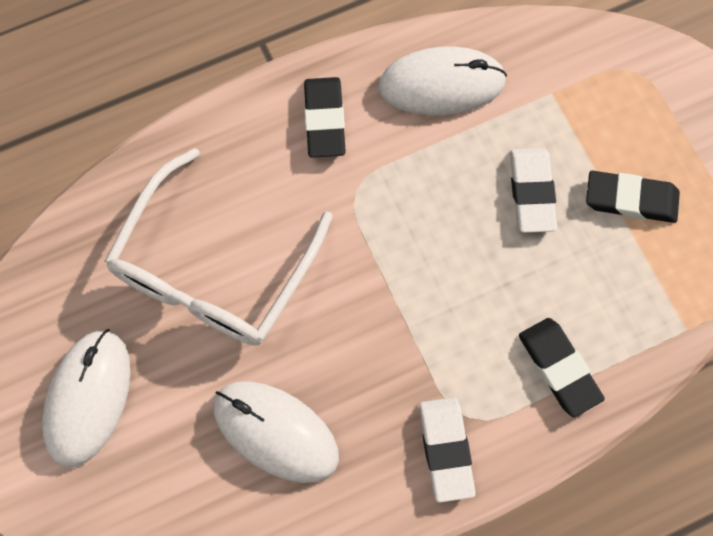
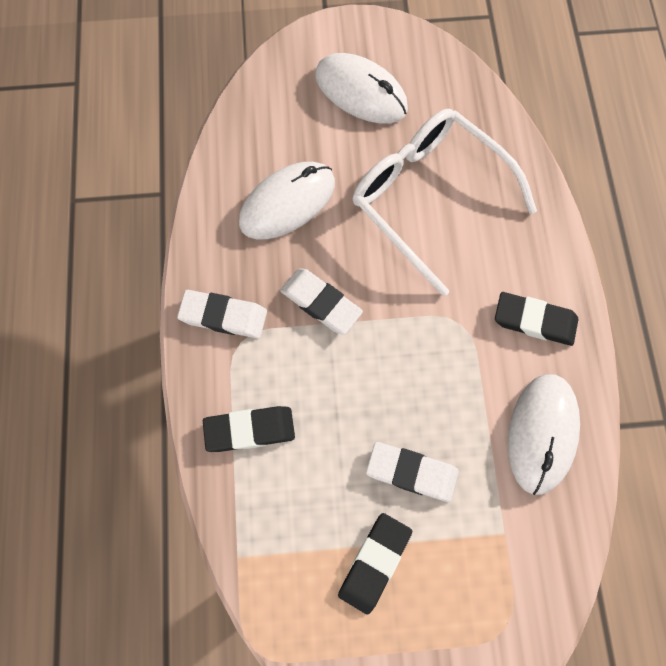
camera: 110 degrees right, 0 degrees up
(388, 345) = (321, 303): none -> white eraser

